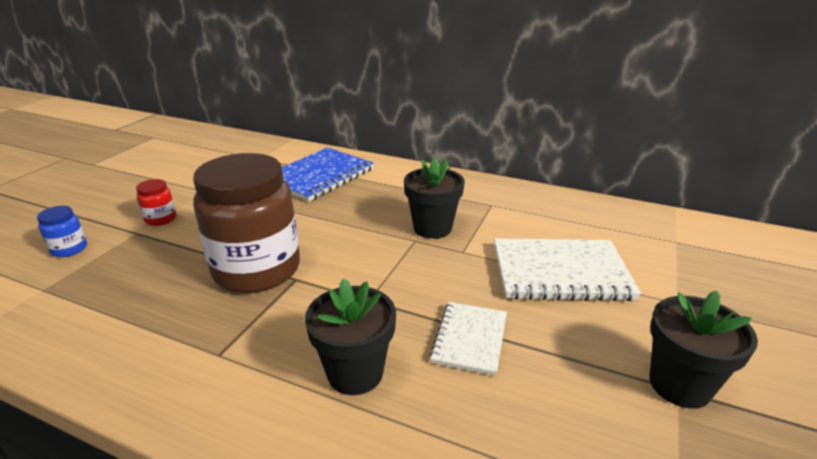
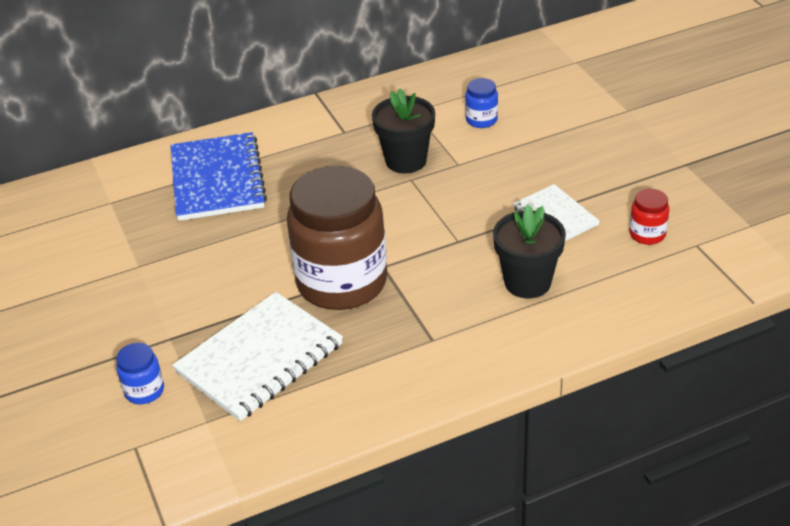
camera: 45 degrees left, 10 degrees up
(161, 219) = (162, 314): red jar -> red jar (647, 234)
(529, 235) = (481, 120): none -> blue jar
(560, 272) = (540, 135): white notebook -> white notebook (259, 358)
(679, 385) = (683, 161): black flower pot -> none

